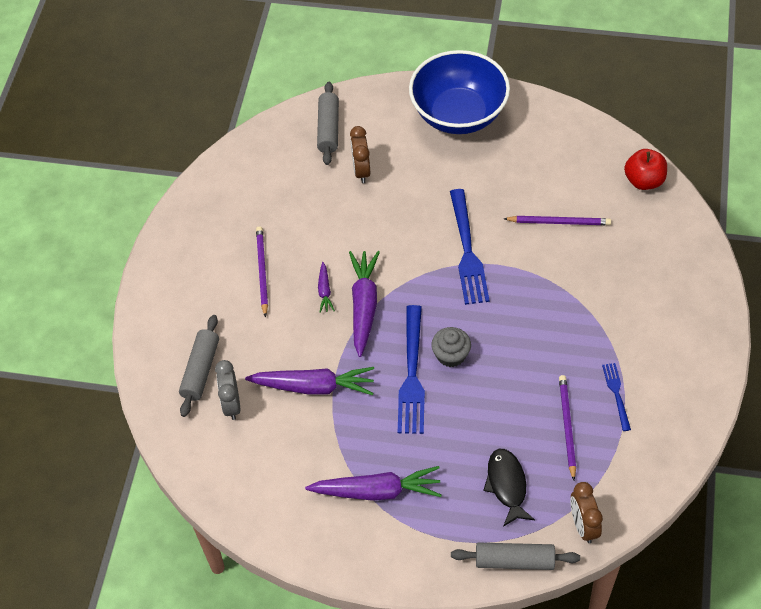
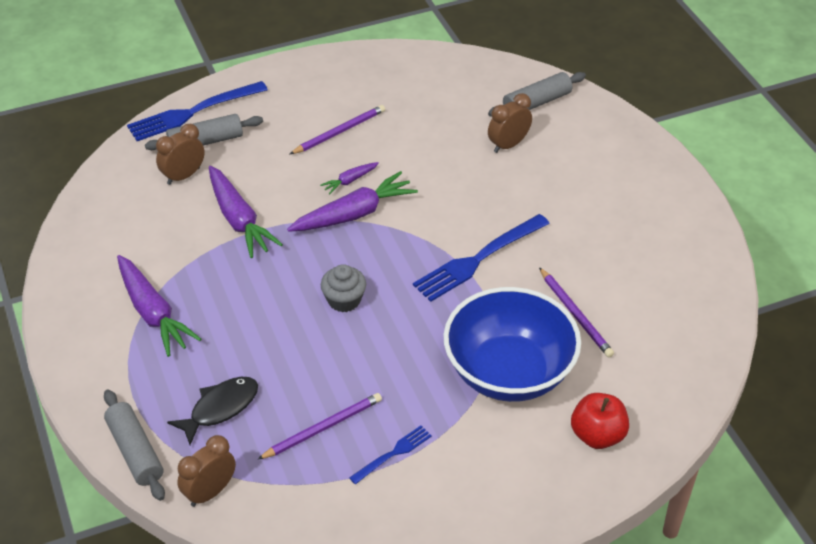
camera: 55 degrees right, 10 degrees down
(231, 404) = (183, 176): grey clock -> brown clock
(412, 375) = (300, 282): blue fork -> blue fork (192, 113)
(458, 114) = (641, 181): blue bowl -> blue bowl (509, 372)
(644, 181) = (694, 362): red apple -> red apple (597, 435)

